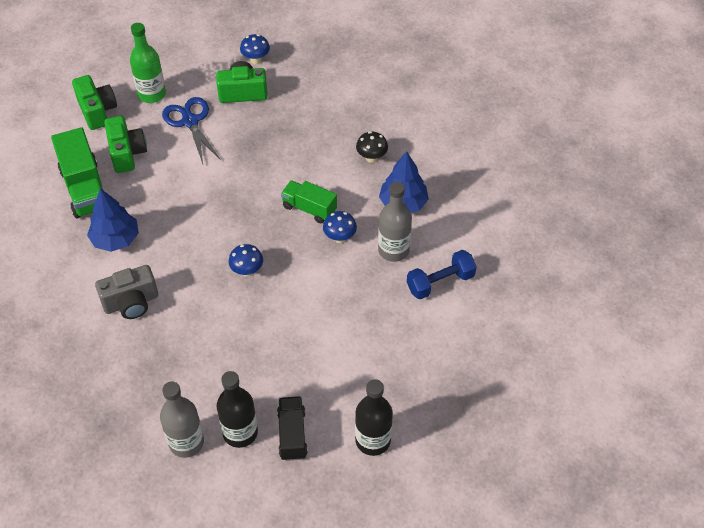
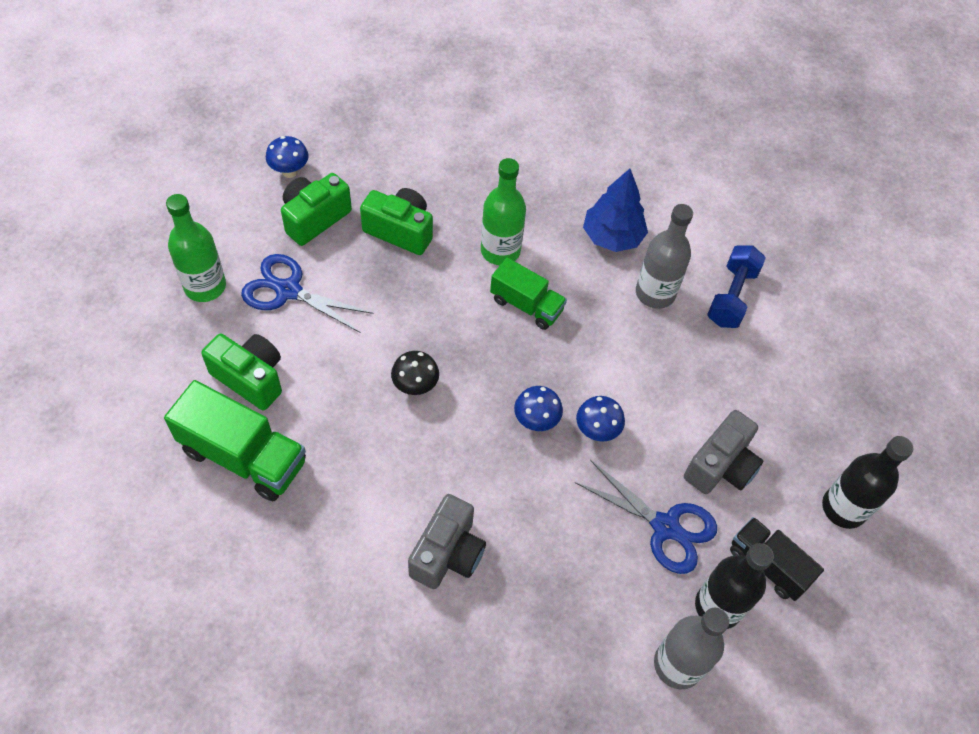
camera: 45 degrees left, 5 degrees up
(97, 111) = (155, 350): green camera -> green camera (400, 231)
(115, 239) = (348, 491): blue tree -> none
(257, 373) = (665, 527): none -> blue scissors
(309, 208) = (526, 305): green truck -> green truck turned 135 degrees counterclockwise
(325, 366) = (721, 466): none -> grey camera
(327, 170) = (500, 251): none -> green bottle
(340, 238) = (590, 316): blue mushroom -> blue mushroom (596, 431)
(371, 158) = (531, 207): black mushroom -> black mushroom (415, 386)

